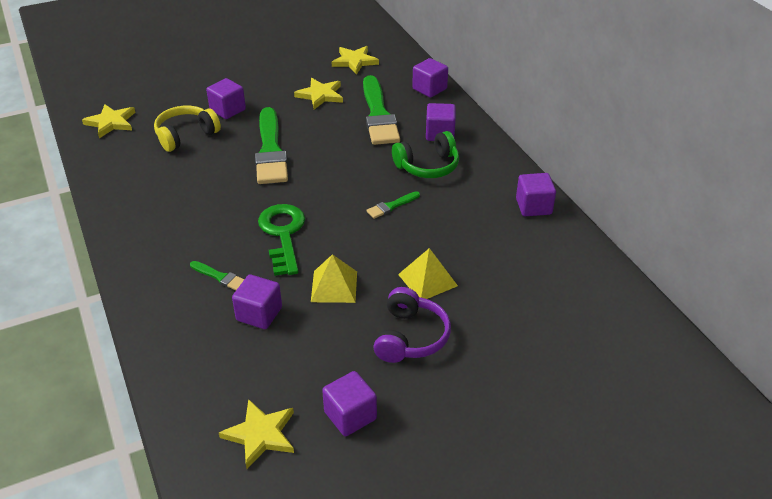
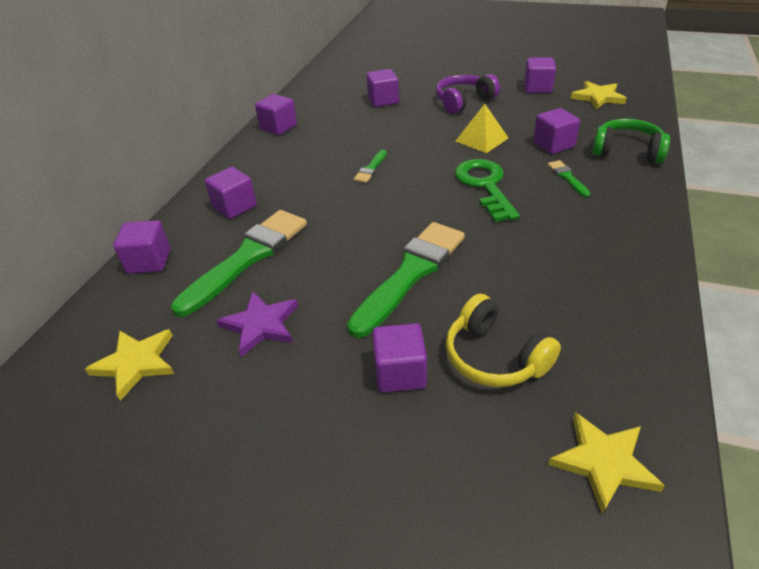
camera: 135 degrees left, 0 degrees up
(186, 135) = (494, 357): yellow headphones -> yellow headphones turned 45 degrees clockwise
(283, 234) = (485, 186): green key -> green key turned 135 degrees clockwise
(320, 95) = (261, 325): yellow star -> purple star
(391, 206) = (371, 168): green brush -> green brush turned 105 degrees clockwise
(427, 280) = (414, 120): yellow pyramid -> none
(428, 166) = (294, 184): green headphones -> green headphones (627, 151)
(496, 292) = (383, 100): none -> purple cube

